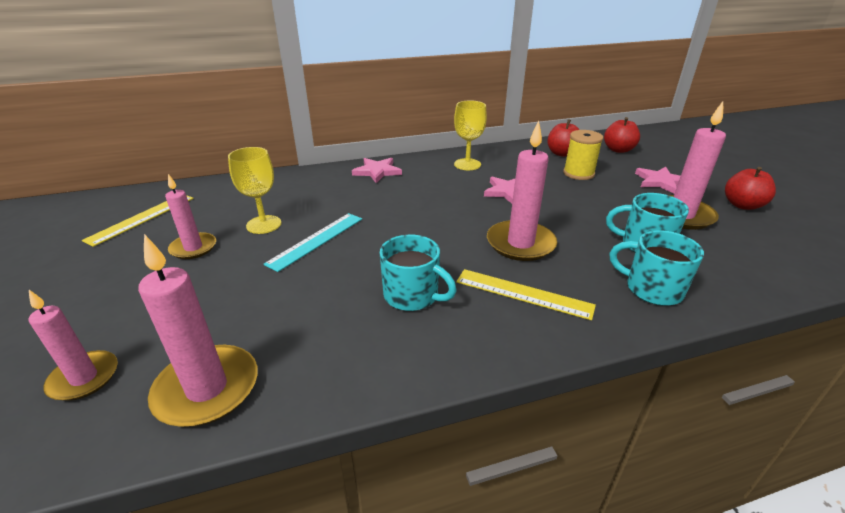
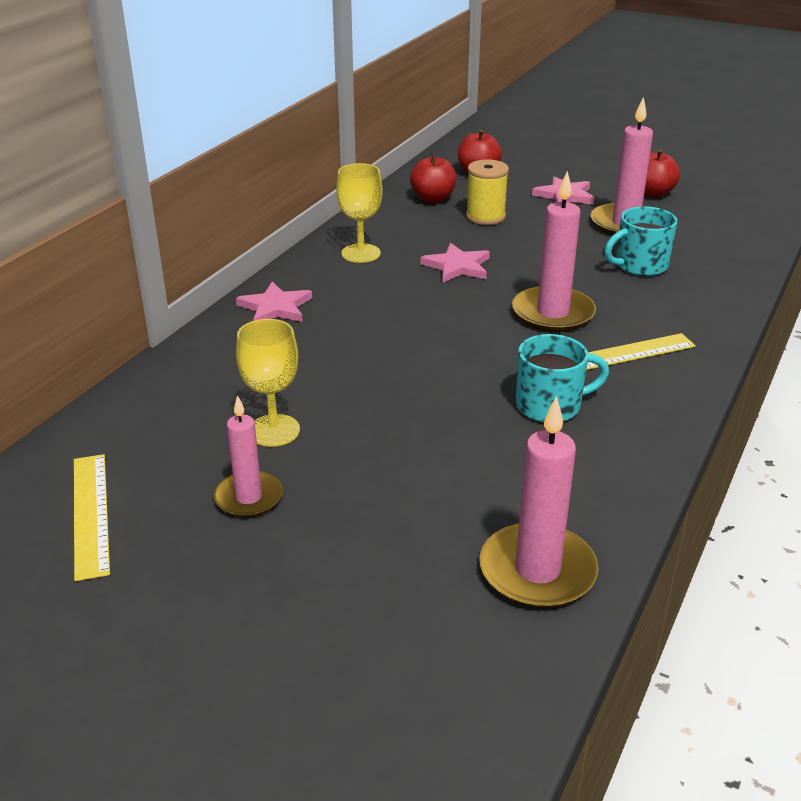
camera: 45 degrees left, 0 degrees up
(84, 378) = (420, 645): pink candle -> none
(316, 240) = (369, 412): turquoise ruler -> none
(652, 289) = (695, 300): turquoise mug -> none

